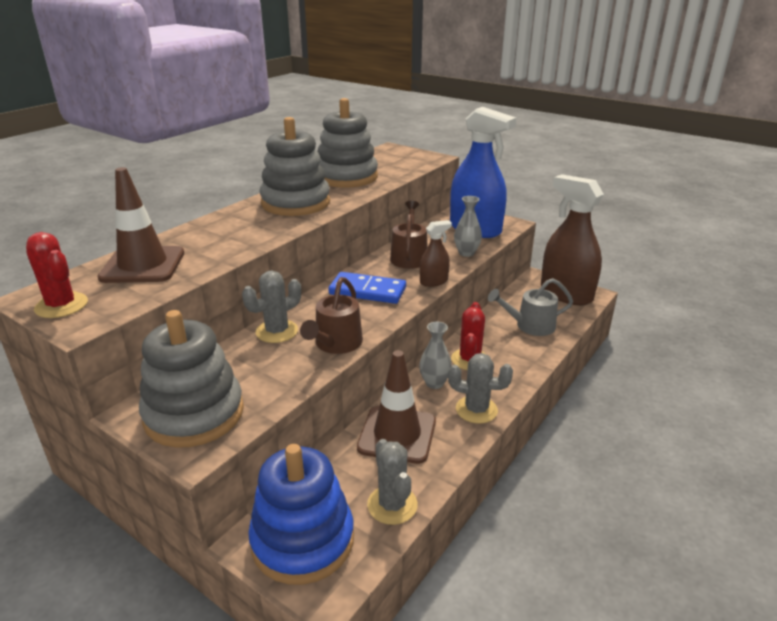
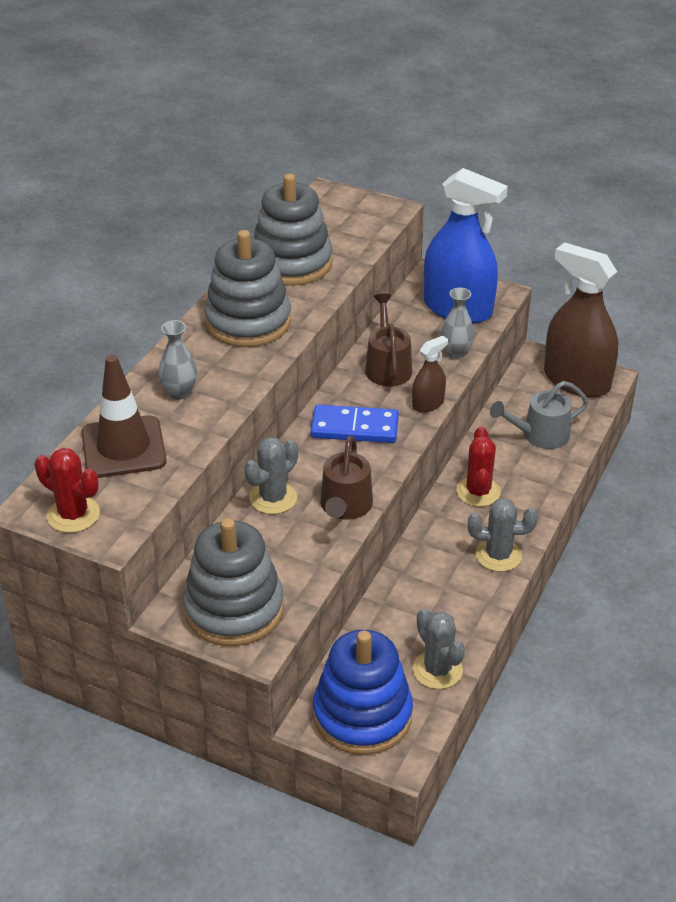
camera: 10 degrees left, 10 degrees up
(397, 434) = (421, 595): brown traffic cone -> none
(434, 383) = (445, 528): grey vase -> grey vase (179, 392)

